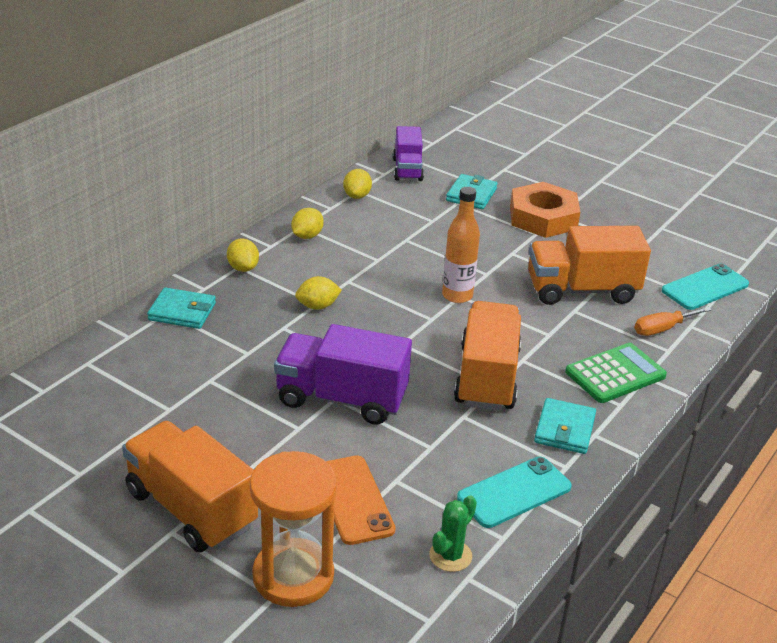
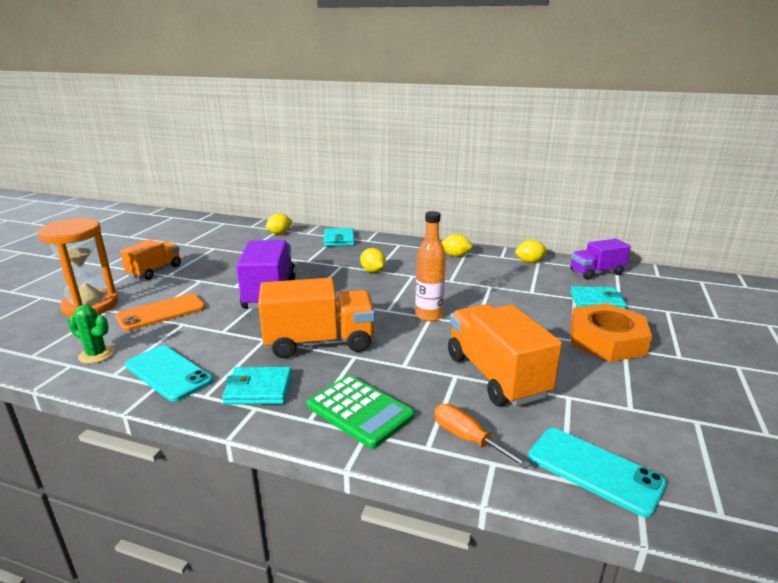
camera: 75 degrees right, 10 degrees down
(191, 509) = (155, 271): orange truck -> orange truck, size x0.63
(243, 268) = (398, 245): yellow lemon -> yellow lemon (279, 233)

